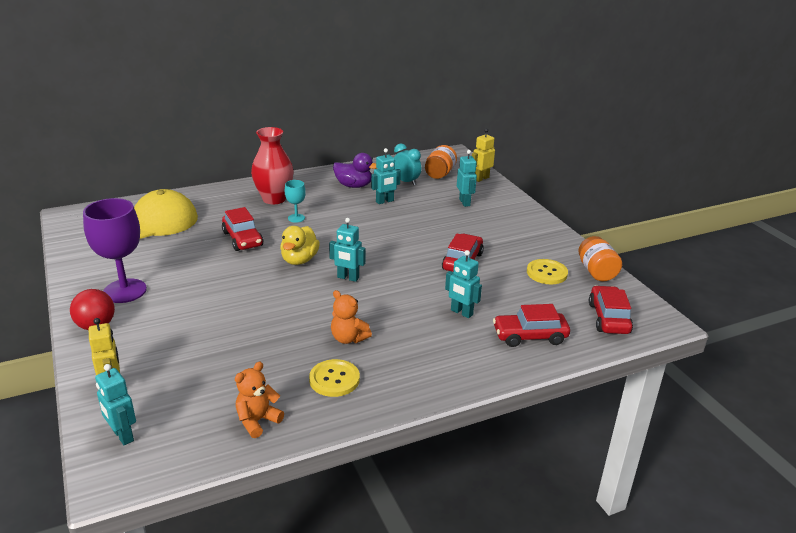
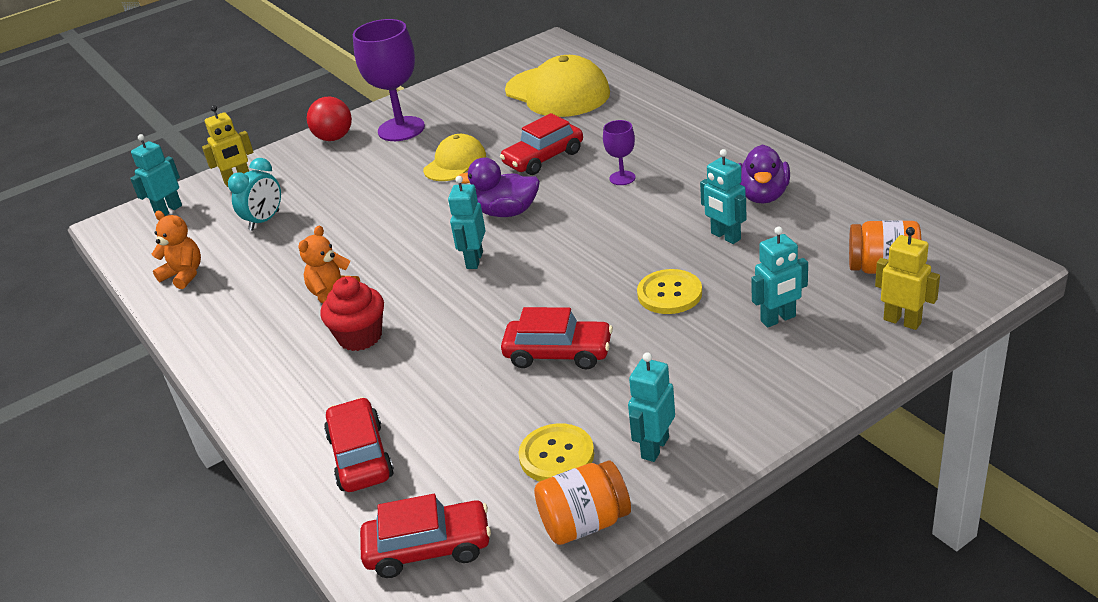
camera: 85 degrees right, 5 degrees up
(210, 272) = (455, 163): none -> yellow cap
(274, 199) = (670, 146): red vase -> none
(296, 218) = (622, 178): turquoise goblet -> purple goblet
(299, 260) = (506, 212): yellow duck -> purple duck
(334, 379) = (252, 305): yellow button -> yellow button (669, 294)
(406, 182) = (817, 240): turquoise clock -> turquoise clock (264, 221)
(407, 329) = (360, 337): none -> red cupcake
(461, 312) = (410, 377): turquoise robot -> turquoise robot (654, 447)

